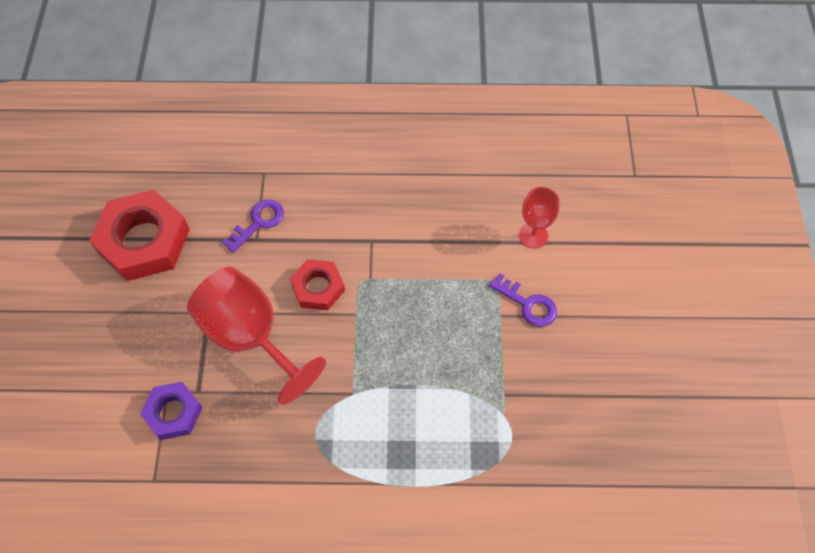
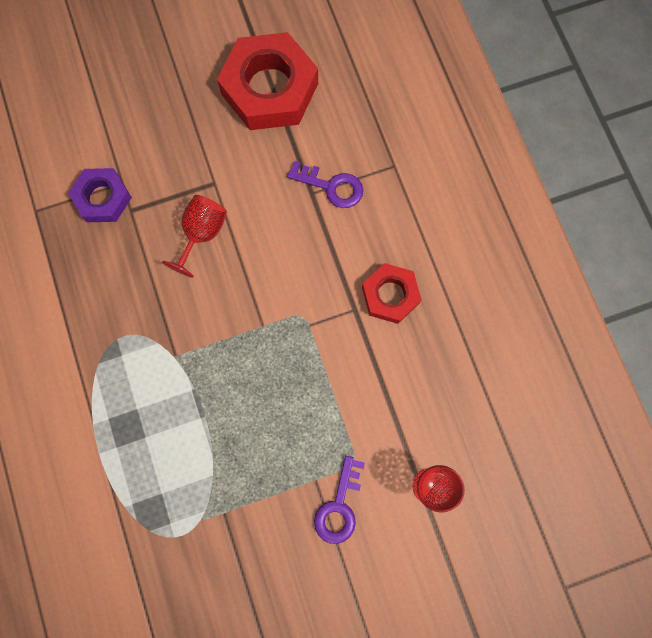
camera: 70 degrees right, 15 degrees up
(251, 337) = (202, 234): red goblet -> red goblet, size x0.53
(318, 287) = (279, 276): red nut -> red nut (390, 295)

